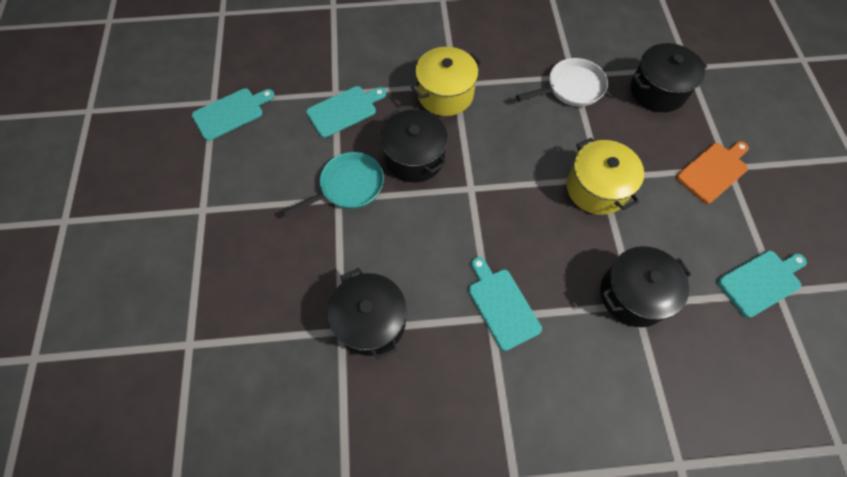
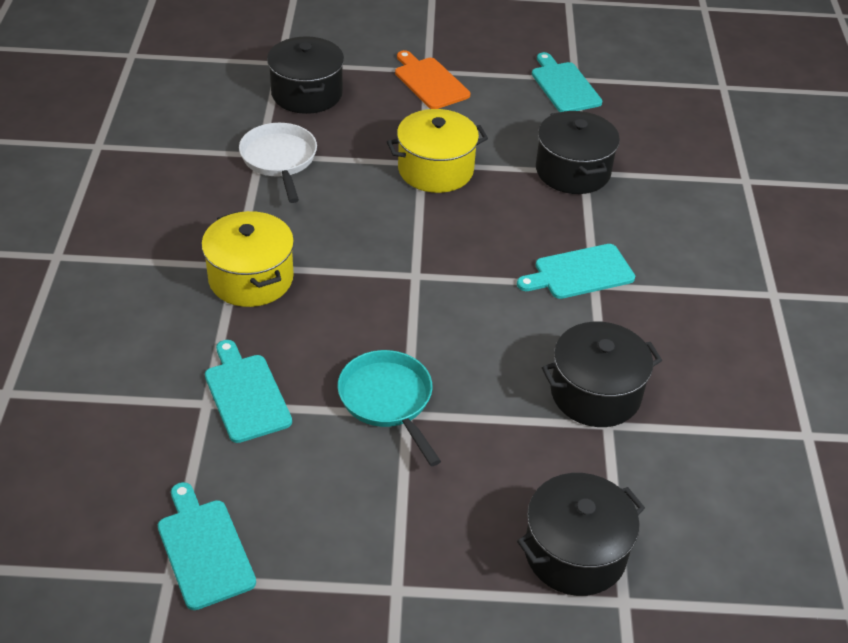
camera: 85 degrees left, 20 degrees down
(414, 157) = (354, 324): black pot -> black pot (575, 553)

